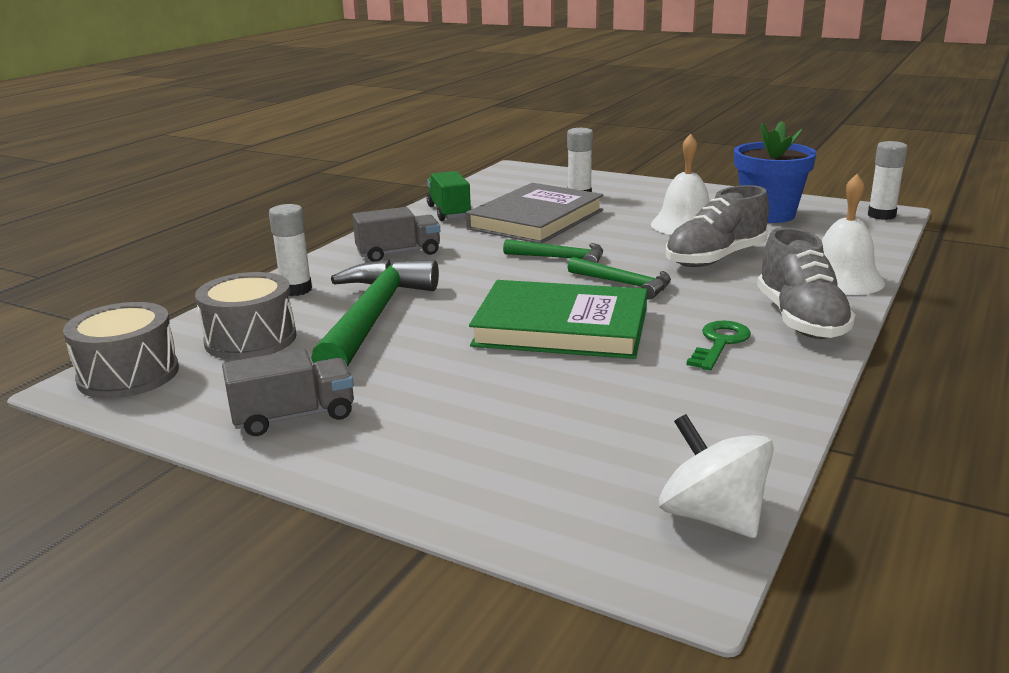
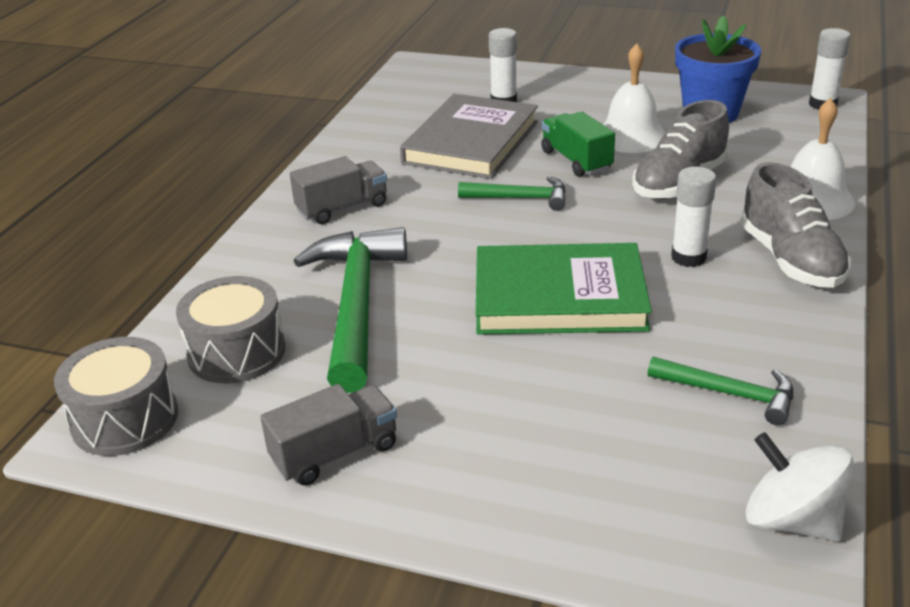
camera: 10 degrees left, 10 degrees up
(296, 290) = (253, 274): white glue stick -> white glue stick (688, 257)
(449, 212) = (371, 139): green truck -> green truck (576, 161)
(624, 284) = (600, 228): green hammer -> green hammer (729, 394)
(720, 343) = (724, 300): green key -> none

